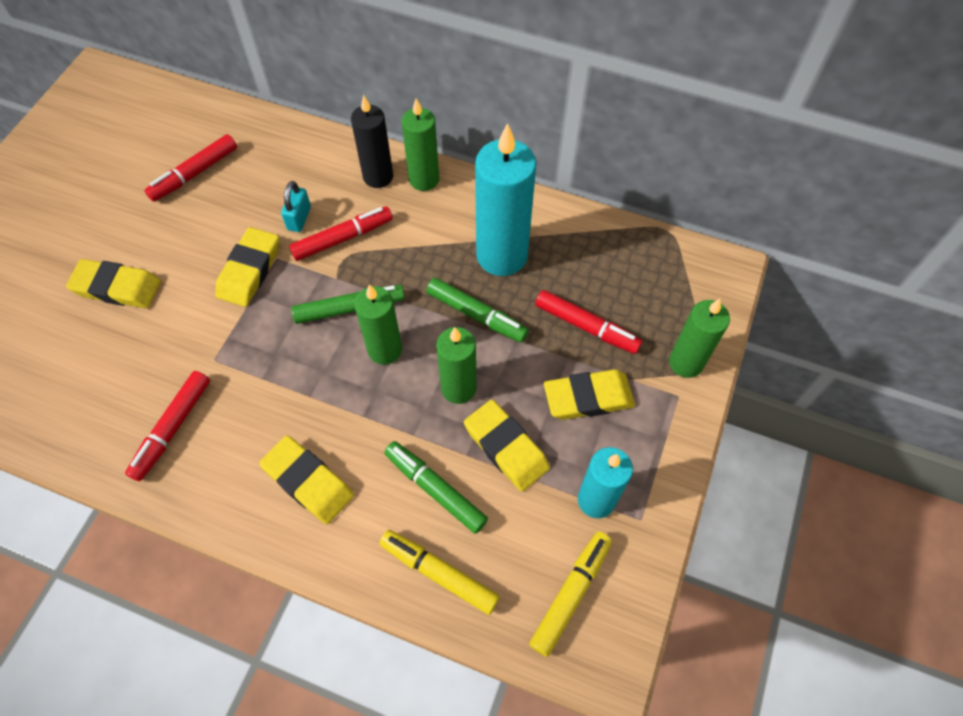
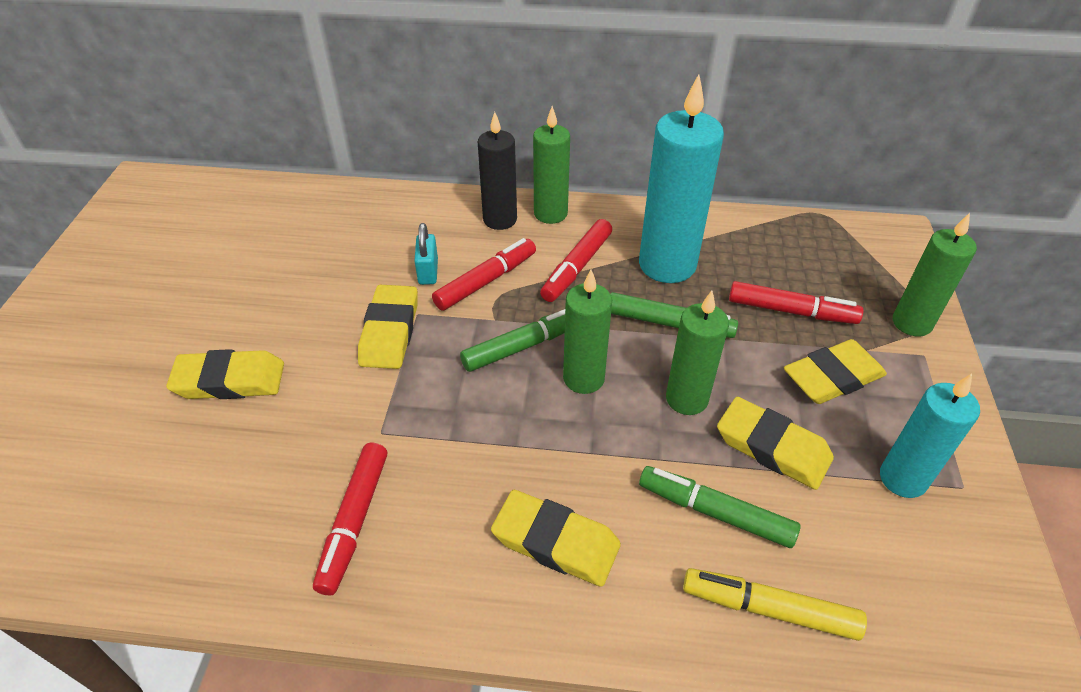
camera: 15 degrees left, 15 degrees down
(194, 174) = (289, 252): red marker -> red marker (577, 267)
(570, 594) = (936, 591): yellow marker -> none

